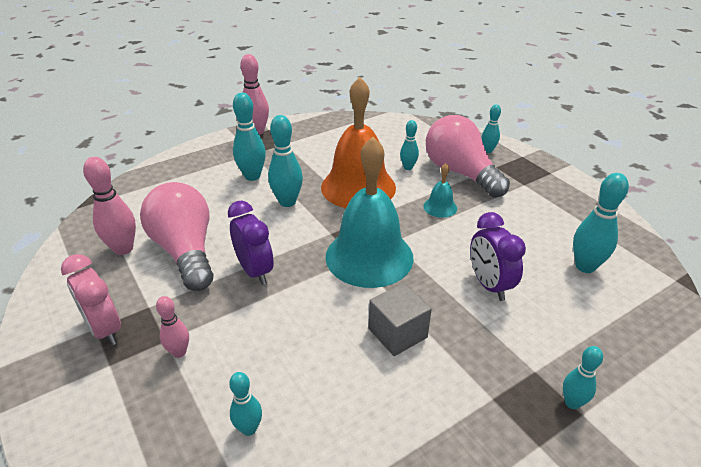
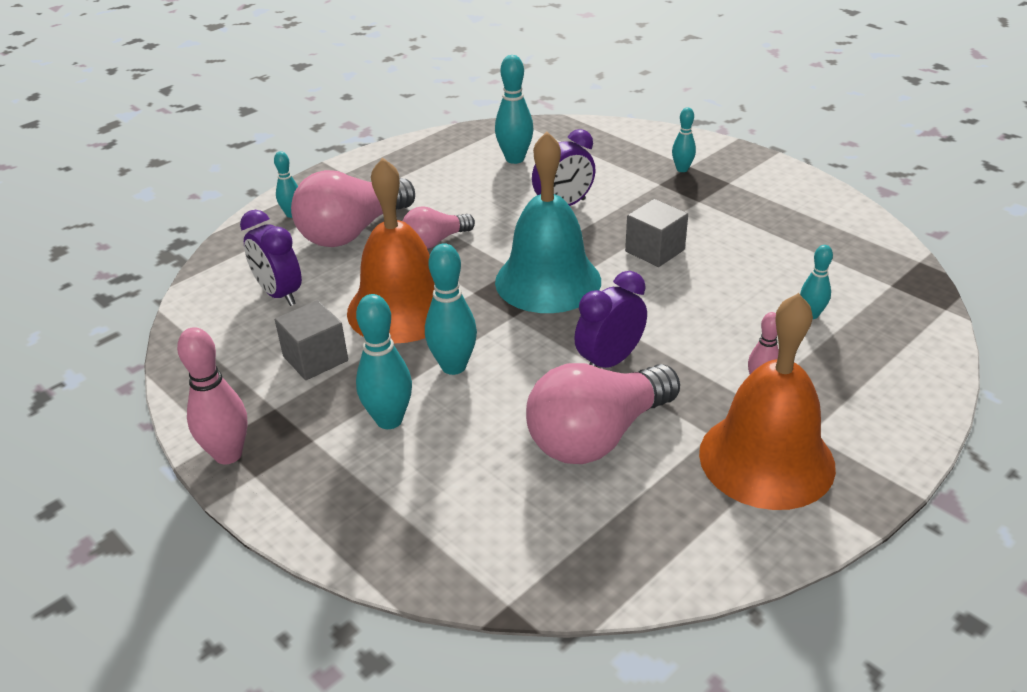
camera: 100 degrees left, 0 degrees up
(105, 329) = (766, 459): pink clock -> orange bell
(123, 249) = (618, 507): pink bowling pin -> none
(320, 155) = (315, 358): none -> grey cube
(390, 145) = (279, 294): none -> purple clock
(408, 167) = (343, 273): turquoise bowling pin -> none
(440, 207) = (435, 241): turquoise bell -> pink light bulb

